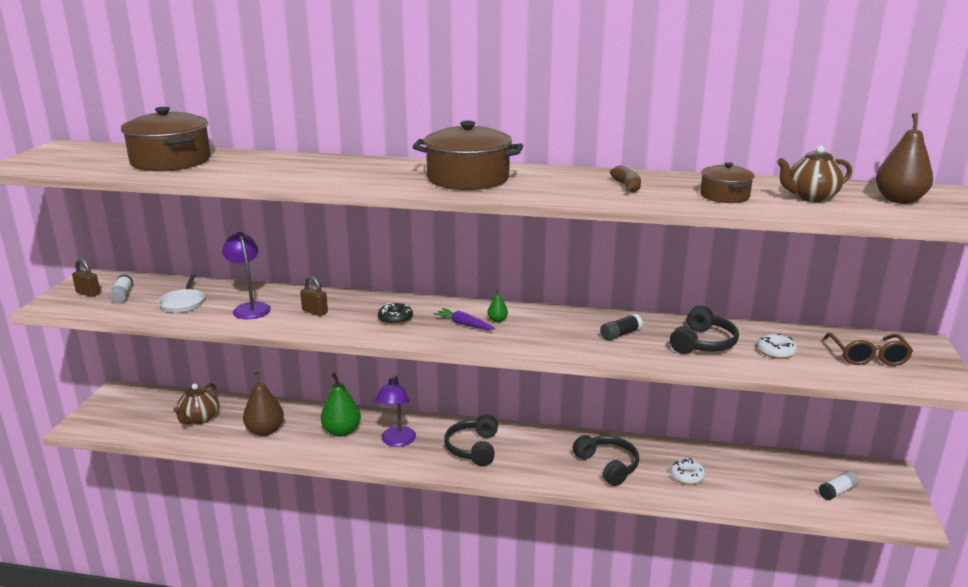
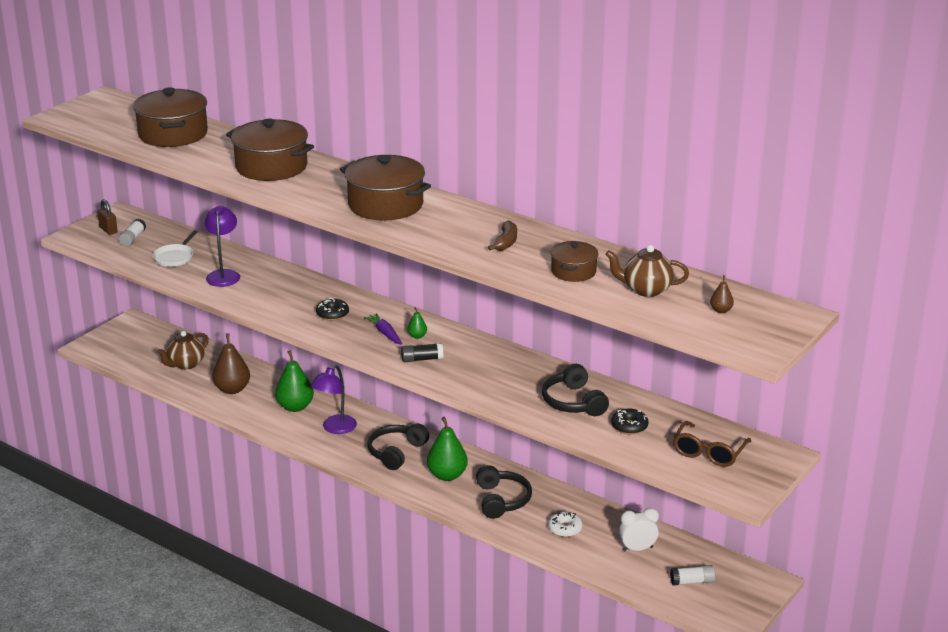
camera: 25 degrees right, 5 degrees up
(310, 169) = (271, 167): none -> brown pot
(315, 311) = (273, 291): brown padlock -> none
(538, 456) = (447, 475): none -> green pear
(620, 334) = (510, 376): black glue stick -> black glue stick (422, 359)
(703, 343) = (573, 402): black headphones -> black headphones turned 105 degrees clockwise
(763, 475) = (637, 549): none -> white clock
(776, 351) = (629, 426): white donut -> black donut
(899, 200) = (721, 310): brown pear -> brown pear, size x0.47

